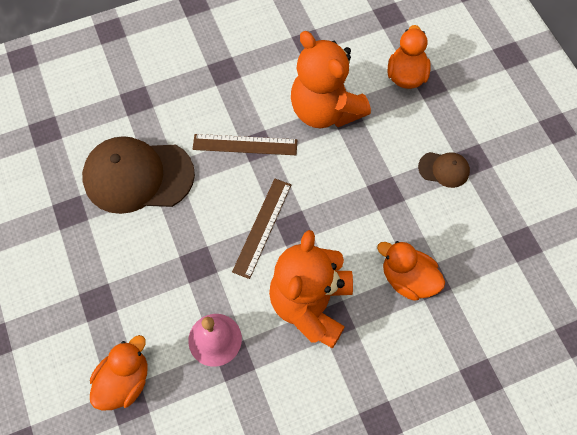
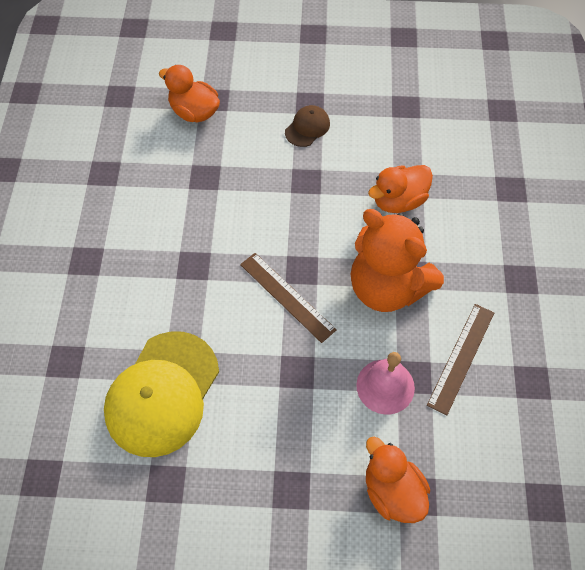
camera: 65 degrees left, 5 degrees down
(138, 176) = (162, 393): brown cap -> yellow cap
(245, 145) = (186, 276): brown ruler -> brown ruler (461, 358)
(325, 110) = (190, 191): orange teddy bear -> none

